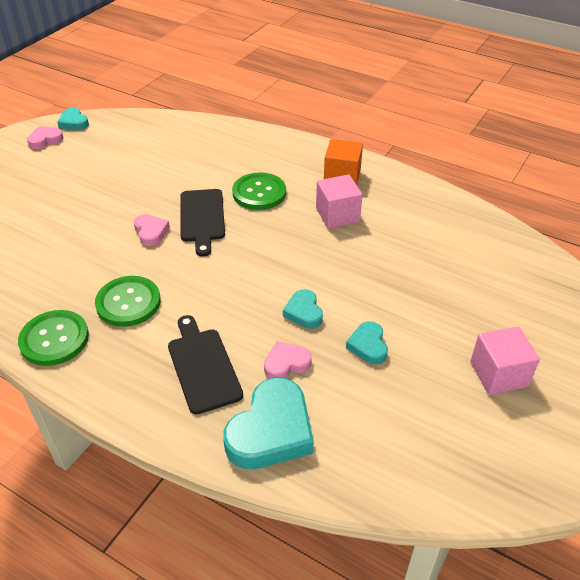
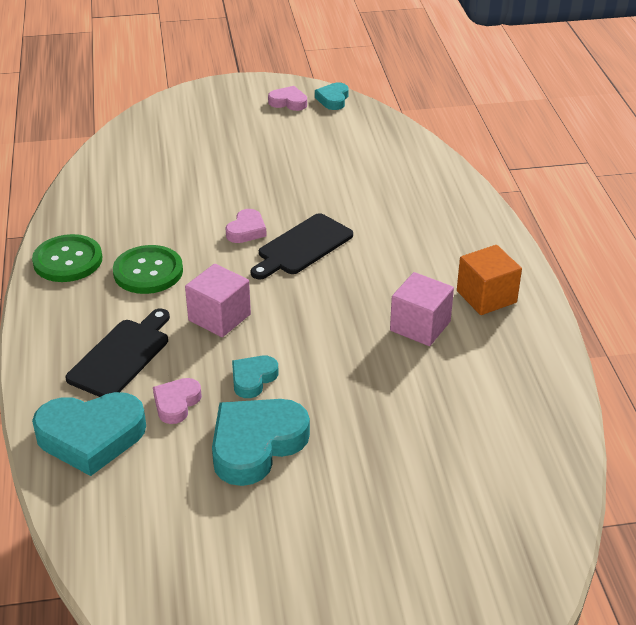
camera: 50 degrees right, 5 degrees down
(259, 193) = (384, 258): green button -> none
(286, 364) = (176, 403): pink heart -> pink heart turned 90 degrees counterclockwise
(368, 345) = (256, 444): turquoise heart -> turquoise heart, size x1.90
(498, 374) = (319, 560): pink cube -> pink cube (219, 317)

